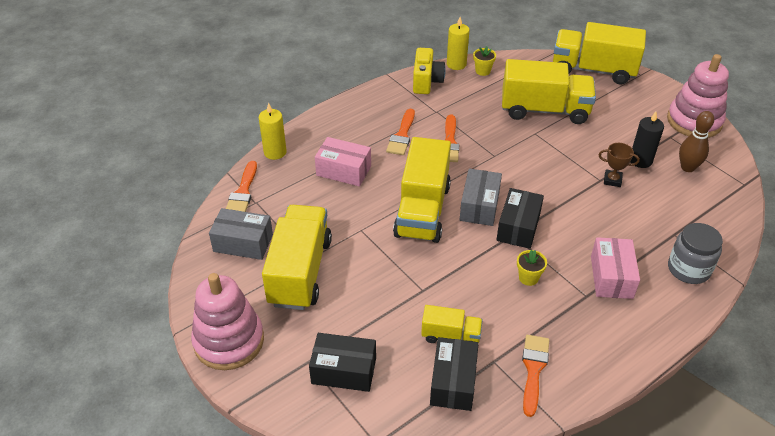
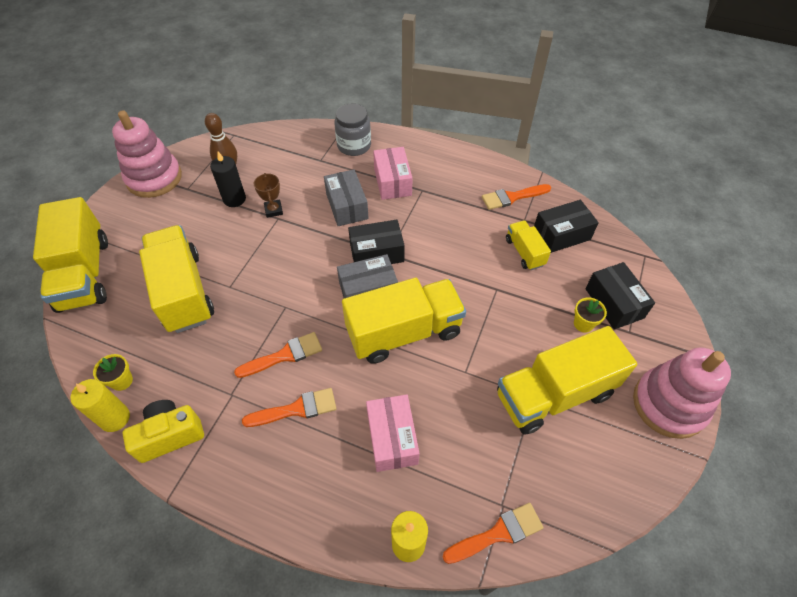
camera: 120 degrees left, 10 degrees up
(243, 243) = (565, 475): grey box -> grey box (347, 206)
(528, 278) = (430, 227): yellow flower pot -> yellow flower pot (583, 324)
(611, 277) = (392, 182): pink box -> pink box turned 75 degrees counterclockwise

